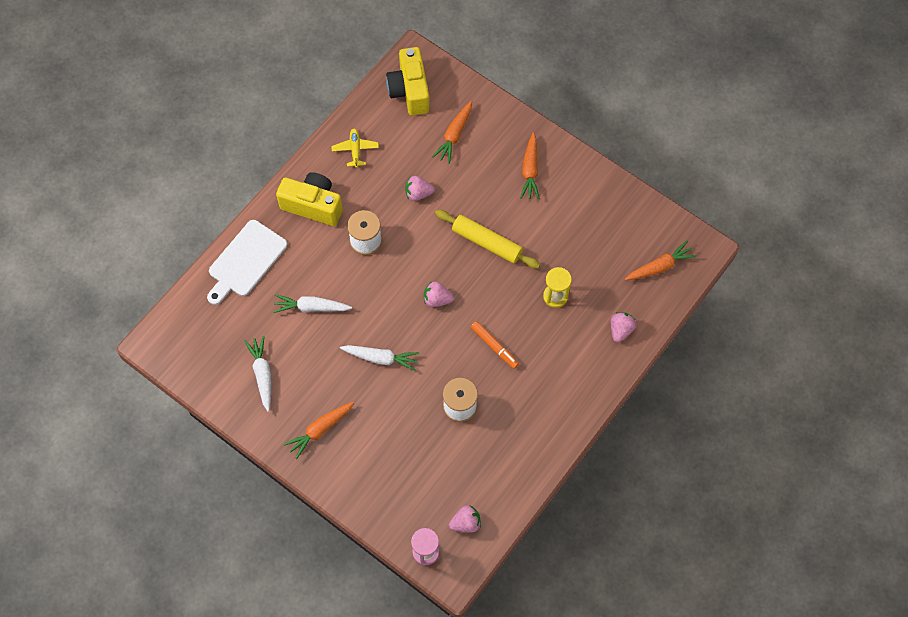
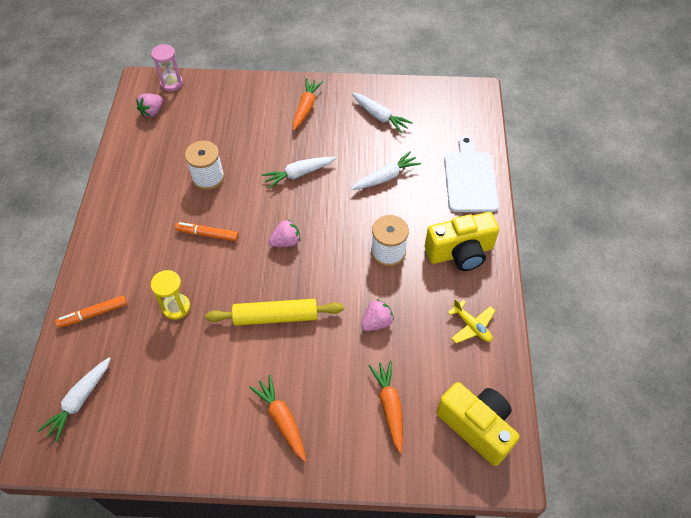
camera: 145 degrees right, 10 degrees down
(620, 330) = (93, 314): pink strawberry -> orange marker
(659, 266) = (80, 401): orange carrot -> white carrot

